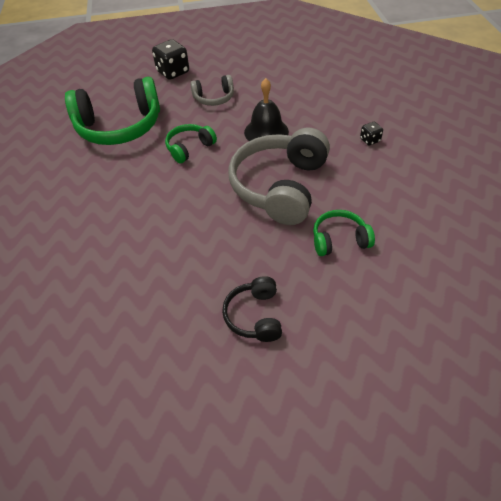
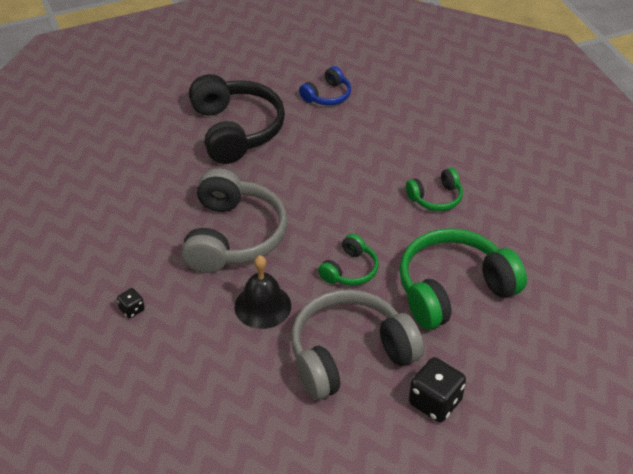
camera: 165 degrees right, 5 degrees down
(119, 358) = (327, 95): none -> blue headphones
(214, 98) = (349, 355): grey headphones -> grey headphones, size x1.99
(255, 316) = (236, 130): black headphones -> black headphones, size x1.99
(339, 240) = (170, 192): green headphones -> green headphones (436, 198)

